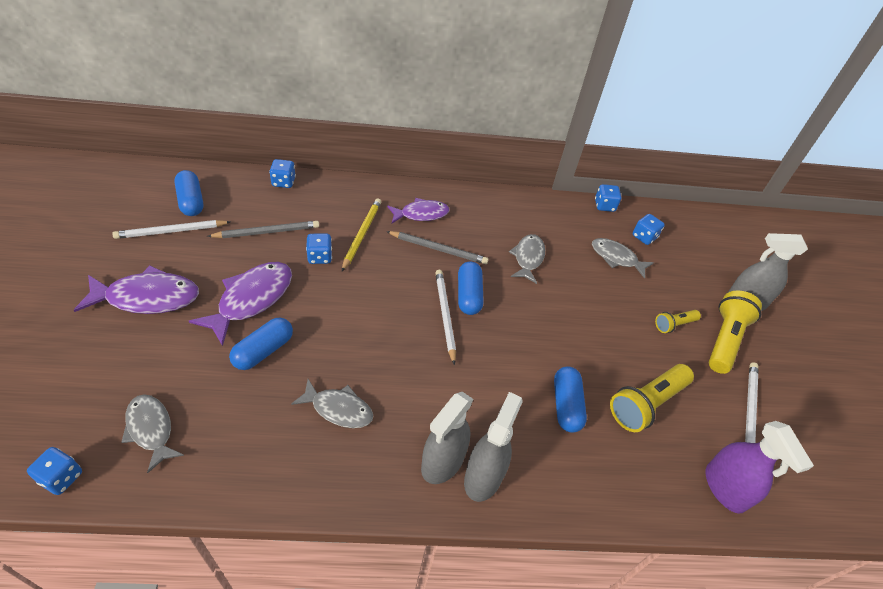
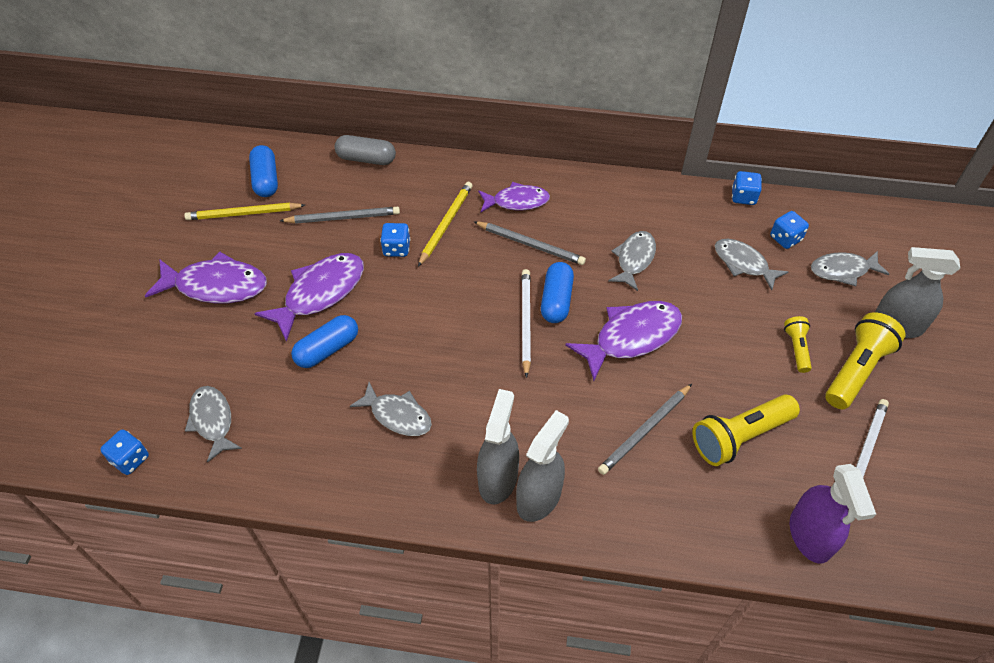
camera: 15 degrees right, 5 degrees up
(171, 231) = (243, 214): white pencil -> yellow pencil
(283, 182) = (366, 159): blue dice -> grey capsule
(442, 462) = (498, 478): grey spray bottle -> grey spray bottle turned 150 degrees clockwise
(538, 323) = (631, 337): none -> purple fish
(566, 405) = (645, 431): blue capsule -> grey pencil
(674, 325) = (796, 348): yellow flashlight -> yellow flashlight turned 105 degrees clockwise
(694, 260) = (843, 270): none -> grey fish

